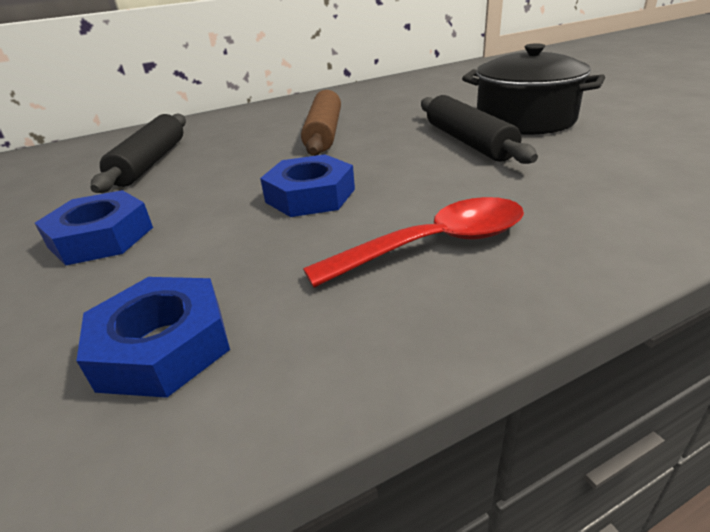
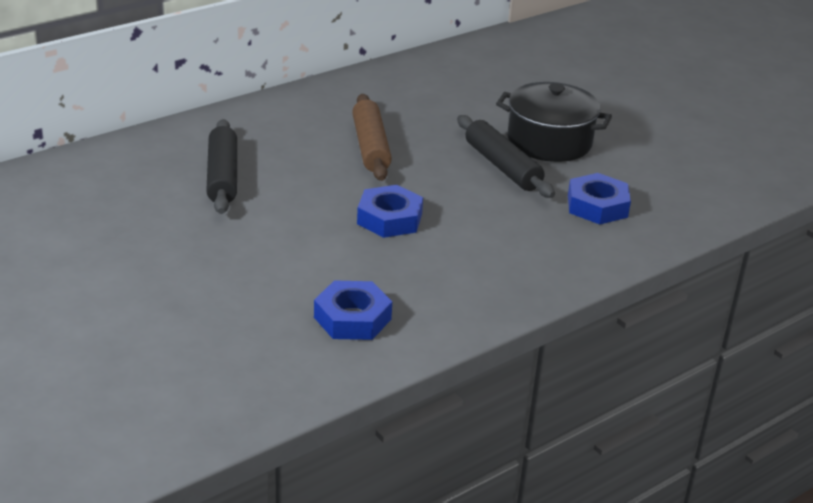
camera: 15 degrees left, 0 degrees up
(101, 237) = (249, 252): blue nut -> blue nut (597, 206)
(434, 245) = (489, 260): red spoon -> none

